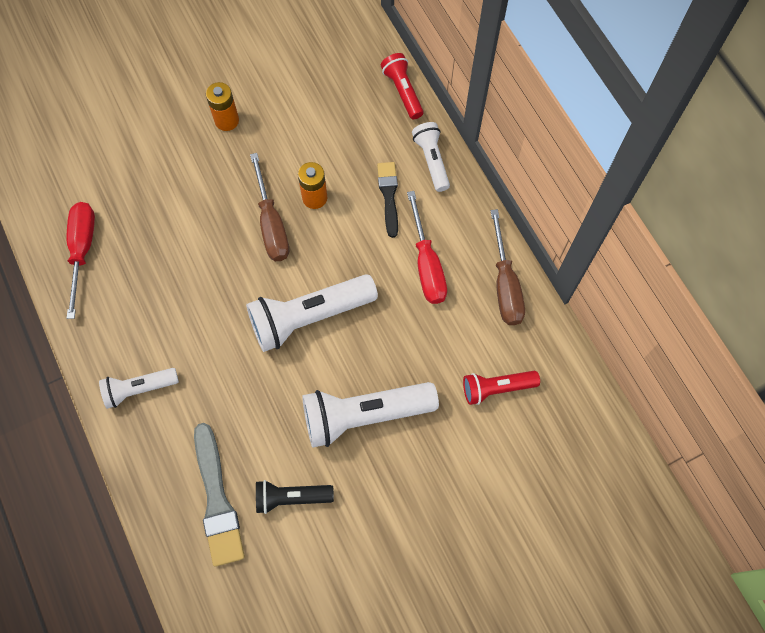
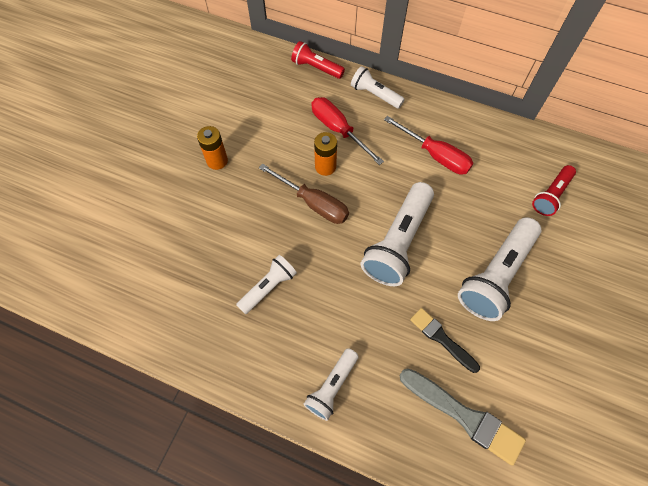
camera: 40 degrees left, 5 degrees down
(82, 251) = (193, 323): red screwdriver -> red screwdriver (338, 130)
(165, 268) = (268, 287): none -> white flashlight
(291, 497) = (509, 369): black flashlight -> none
(389, 196) = (370, 132): black brush -> black brush (442, 338)
(505, 284) = (491, 133): brown screwdriver -> none

